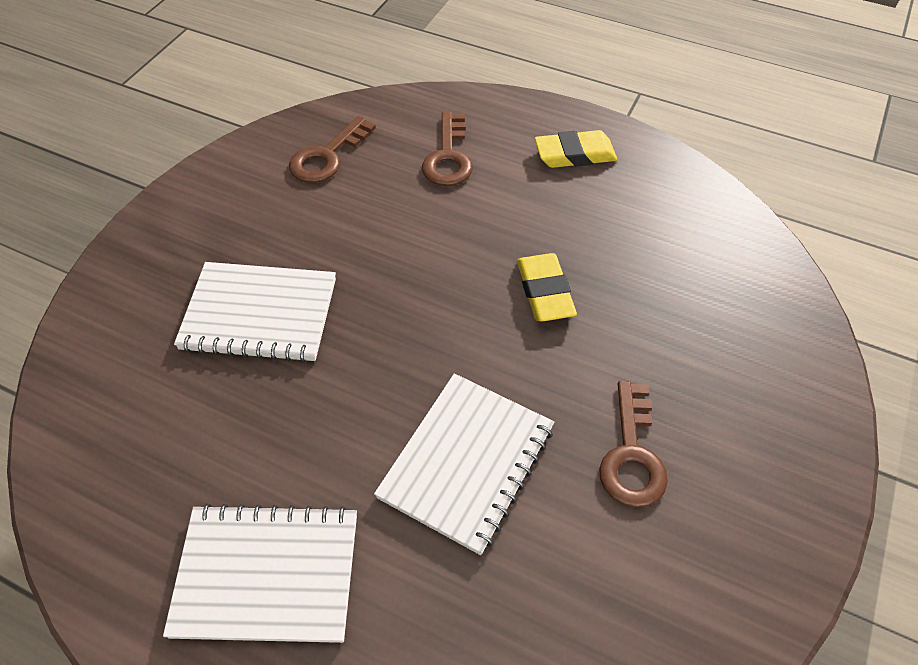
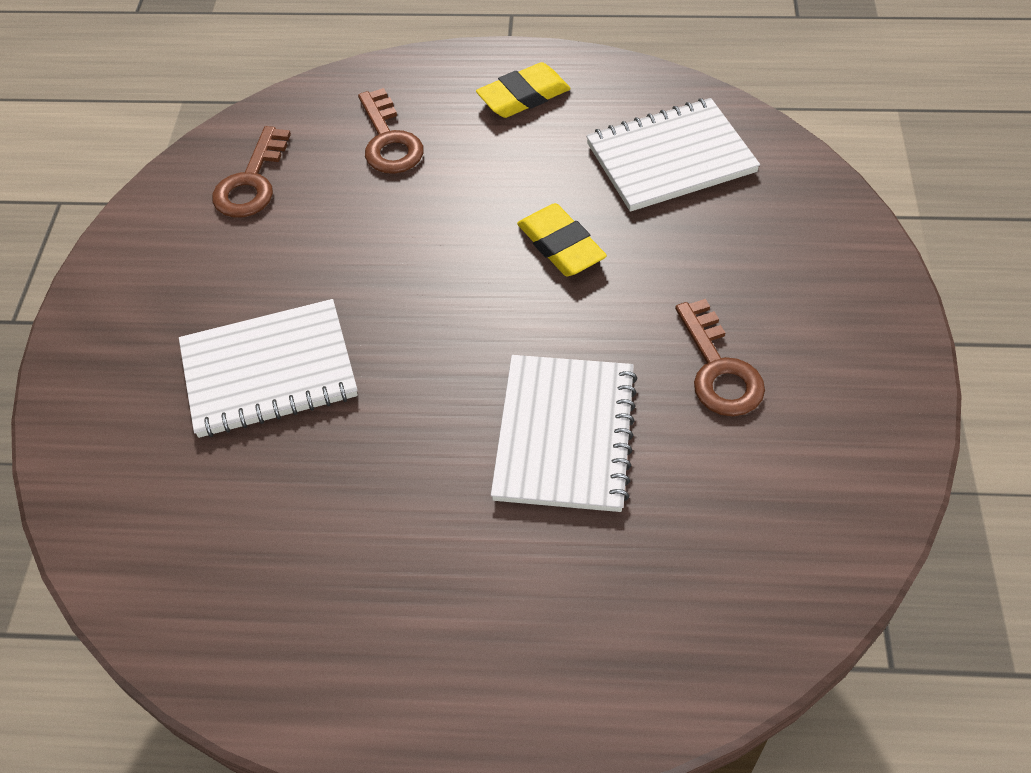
camera: 20 degrees left, 0 degrees up
(267, 574) = (420, 612): white notebook -> white notebook (670, 158)

